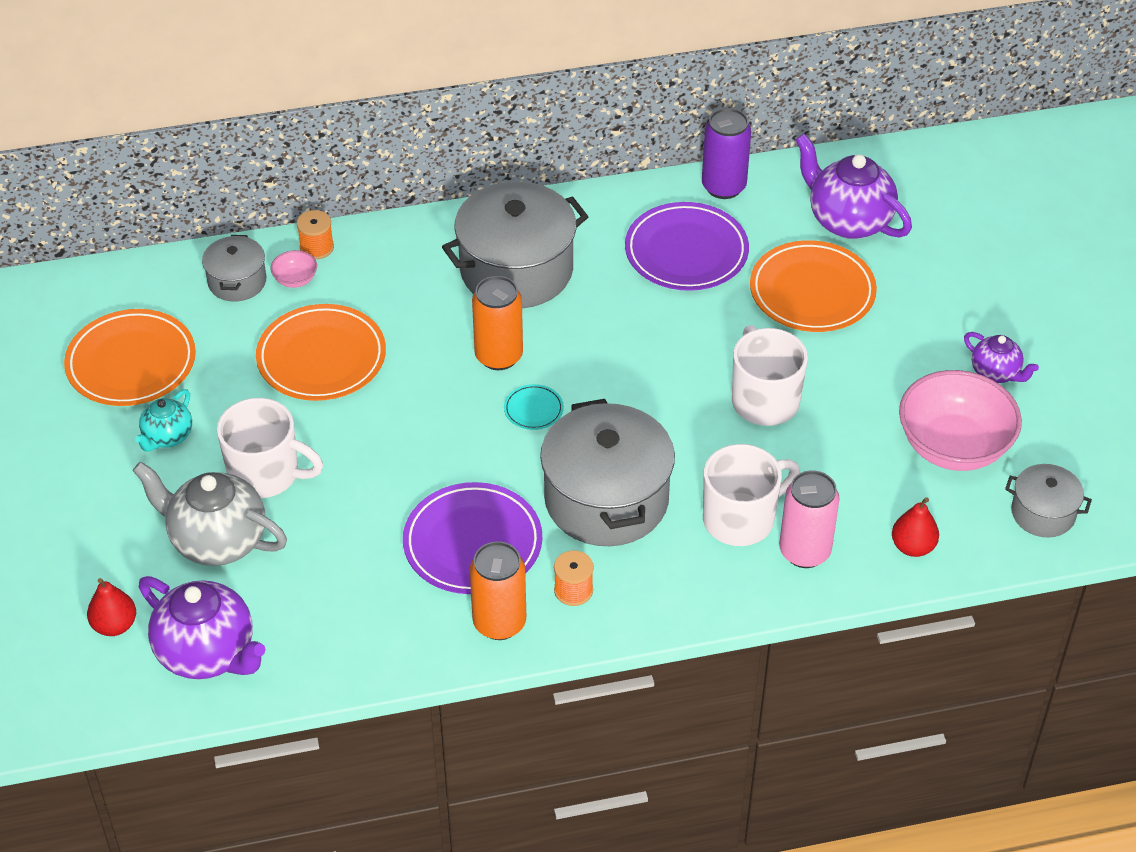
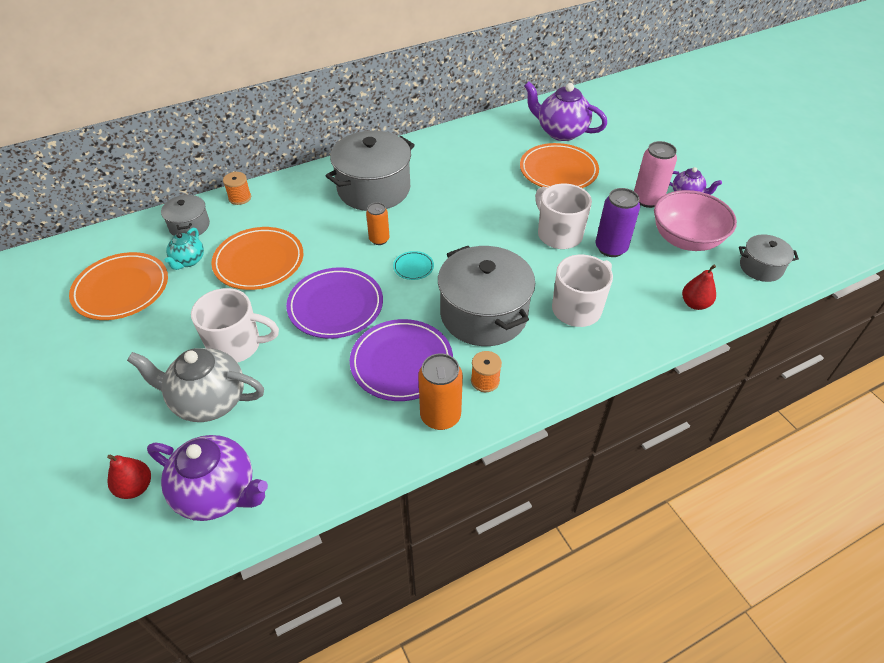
camera: 15 degrees left, 0 degrees up
(167, 437) = (156, 334): turquoise teapot -> turquoise teapot (188, 261)
(295, 279) = (229, 218): pink bowl -> none
(498, 356) = (379, 239): orange can -> orange can, size x0.63
(686, 252) = (474, 162): purple plate -> purple plate (335, 306)
(723, 187) = (482, 127): purple can -> purple can (611, 248)
(804, 551) = (628, 321): pink can -> pink can (647, 200)

